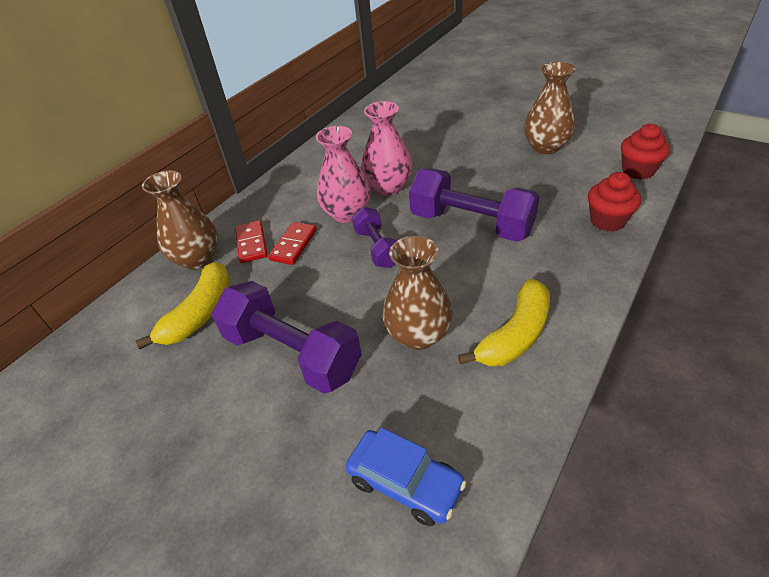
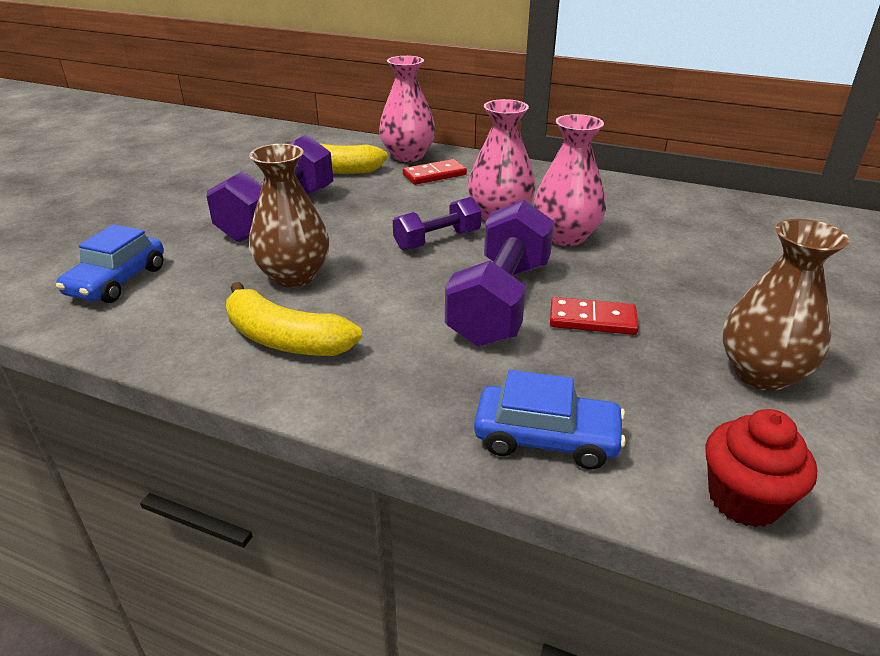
camera: 75 degrees right, 10 degrees down
(197, 259) = (408, 156): brown vase -> pink vase
(294, 245) = (435, 195): red domino -> red domino (592, 320)
(607, 221) = (546, 438): red cupcake -> blue car

